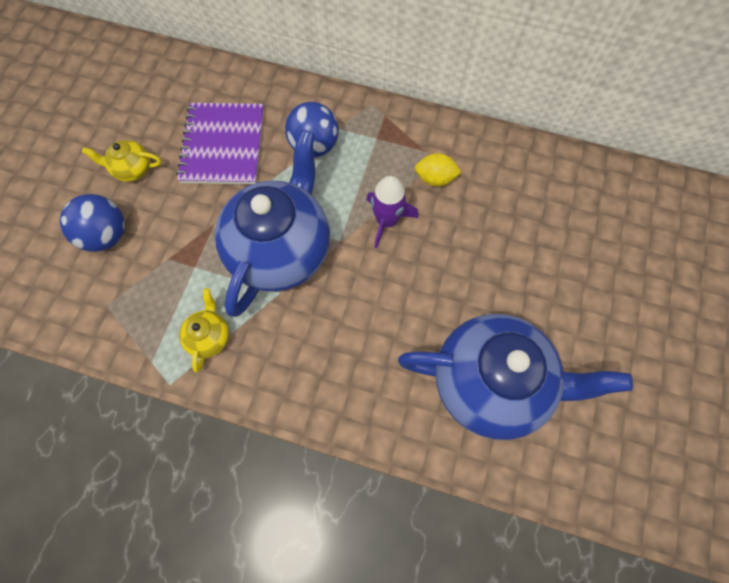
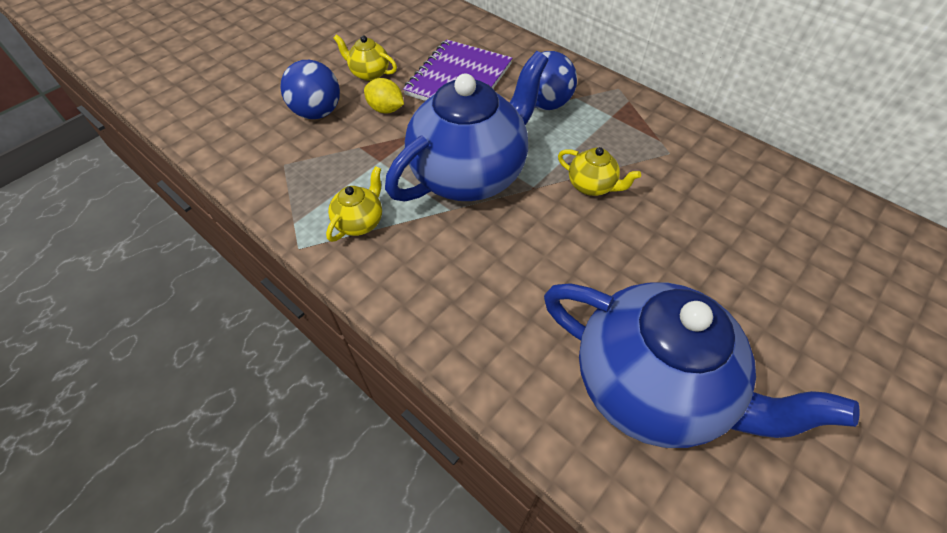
camera: 25 degrees right, 15 degrees down
(387, 221) = (592, 186): purple rocket -> yellow teapot
(435, 178) = (662, 166): yellow lemon -> yellow lemon (386, 109)

